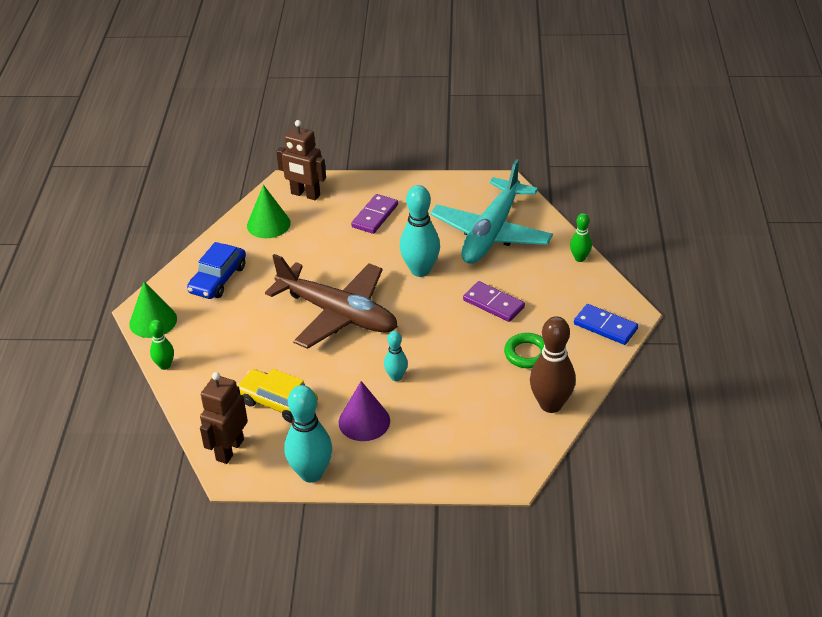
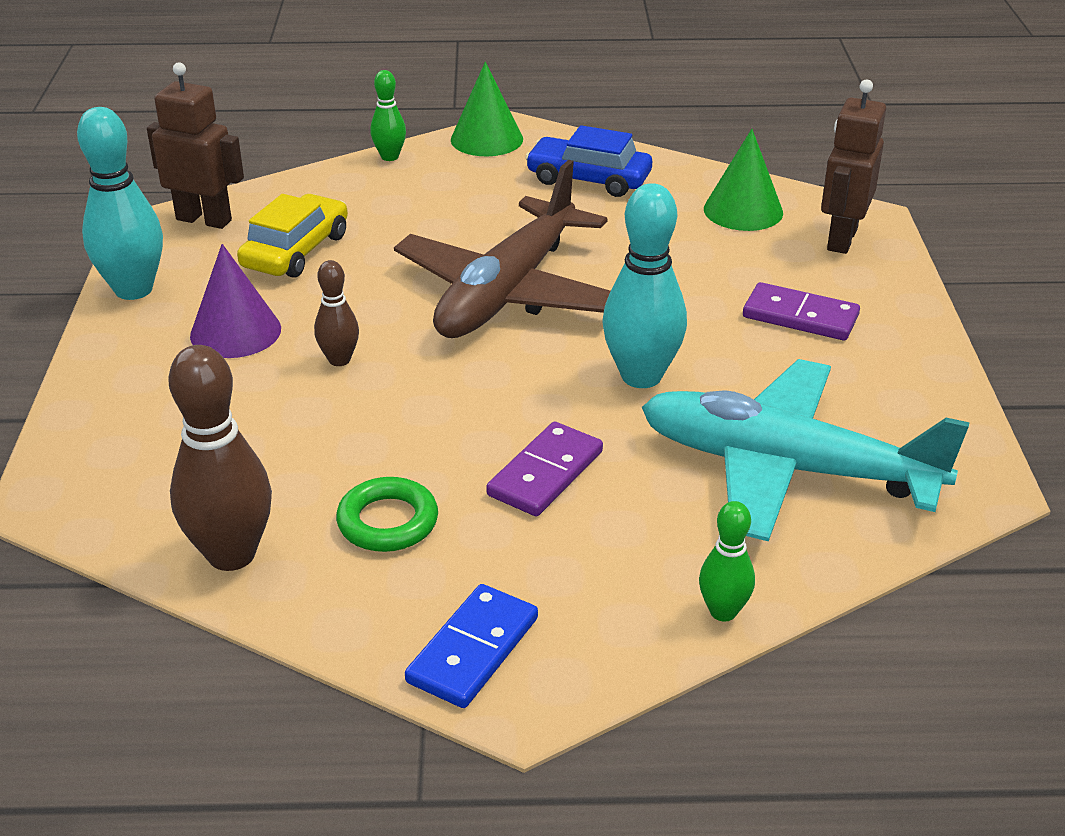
camera: 85 degrees right, 5 degrees down
(396, 377) = (339, 360): turquoise bowling pin -> brown bowling pin

